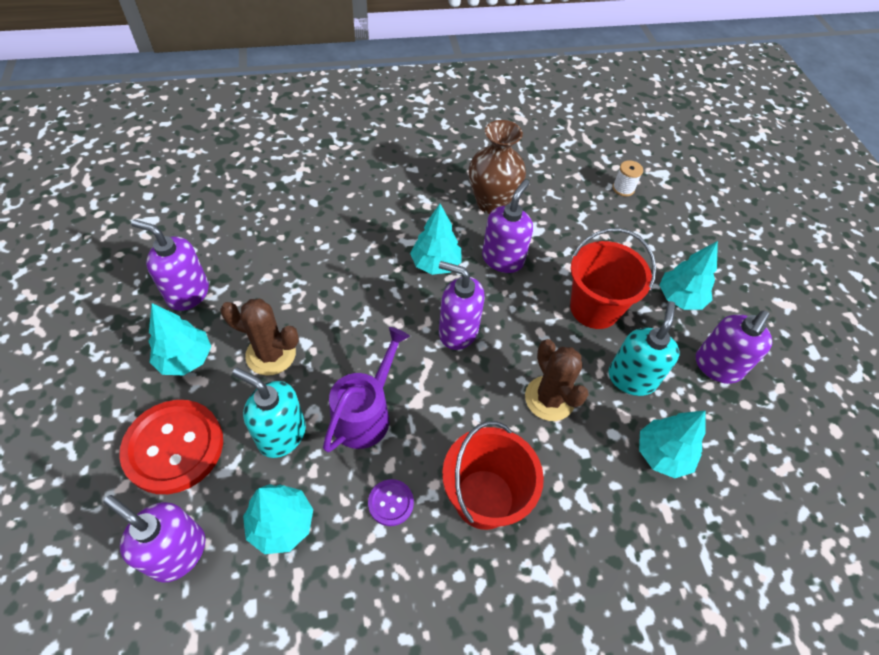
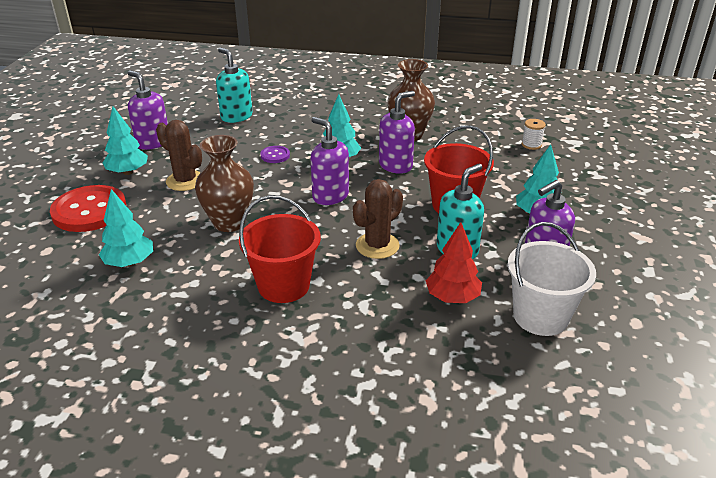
camera: 25 degrees right, 20 degrees down
(177, 552) = (54, 259): purple soap dispenser -> none
(281, 434) = (163, 220): turquoise soap dispenser -> turquoise soap dispenser (236, 116)
(366, 413) = (229, 223): purple watering can -> brown vase
(391, 503) = (212, 271): purple button -> purple button (275, 155)
(549, 398) = (377, 246): brown cactus -> brown cactus turned 45 degrees clockwise
(662, 454) = (452, 297): turquoise tree -> red tree
(754, 452) = (540, 316): none -> white bucket

